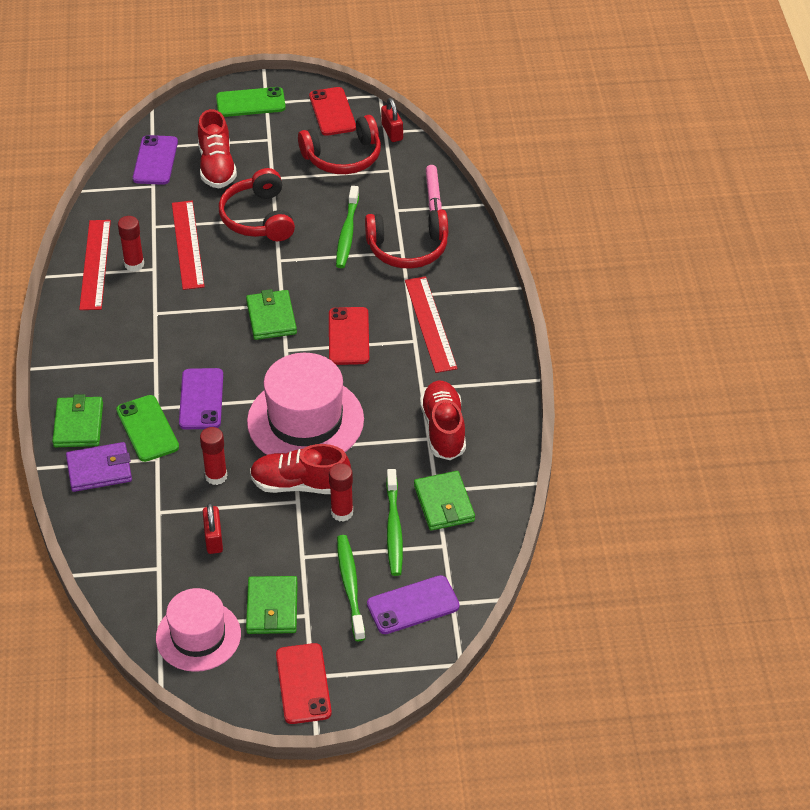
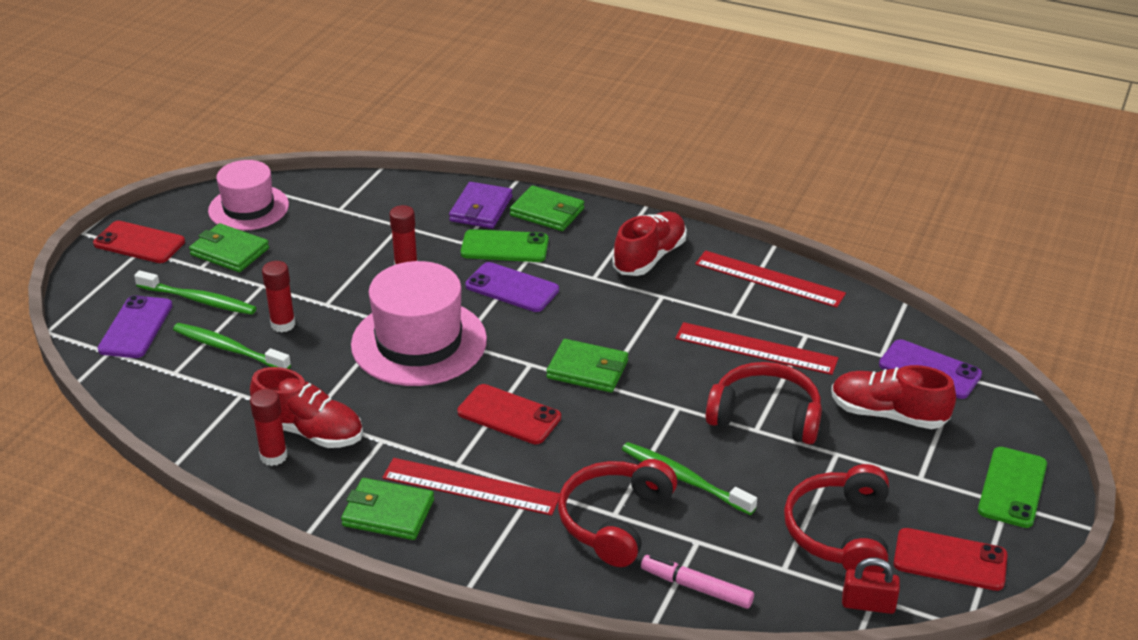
camera: 120 degrees right, 10 degrees down
(134, 264) = (750, 303): red glue stick -> red glue stick (273, 456)
(213, 539) = (337, 244): red padlock -> none
(300, 484) = (343, 311): red shoe -> red shoe (649, 257)
(444, 503) = (219, 392): green wallet -> green wallet (388, 513)

